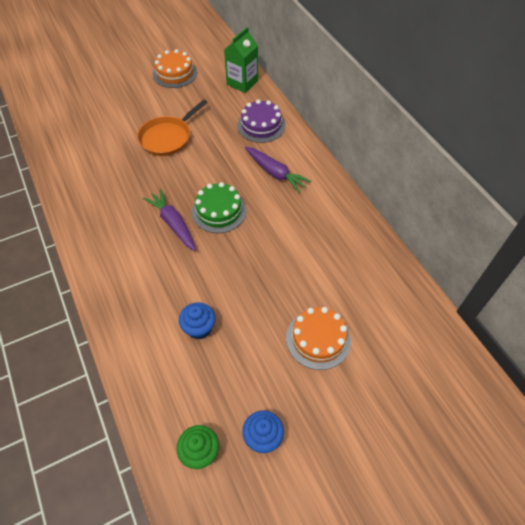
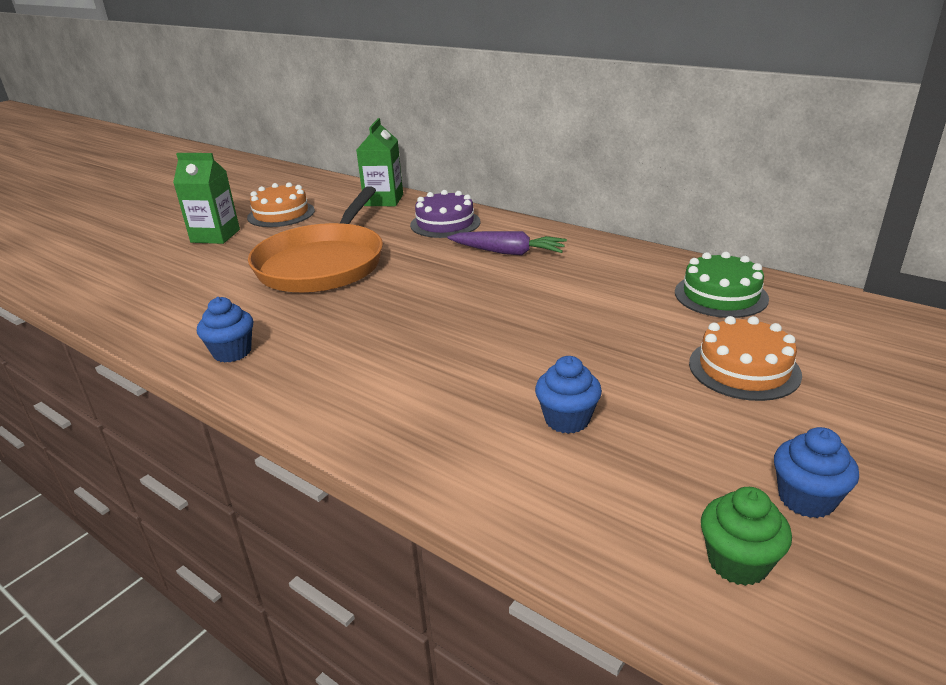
camera: 25 degrees left, 25 degrees down
(81, 198) = (232, 352): none -> blue cupcake
(127, 83) = (215, 236): none -> green carton
(168, 137) = (323, 263): orange pan -> orange pan, size x1.59
(173, 224) = (411, 333): purple carrot -> none
(219, 211) = (467, 302): green cake -> green cake (720, 295)

